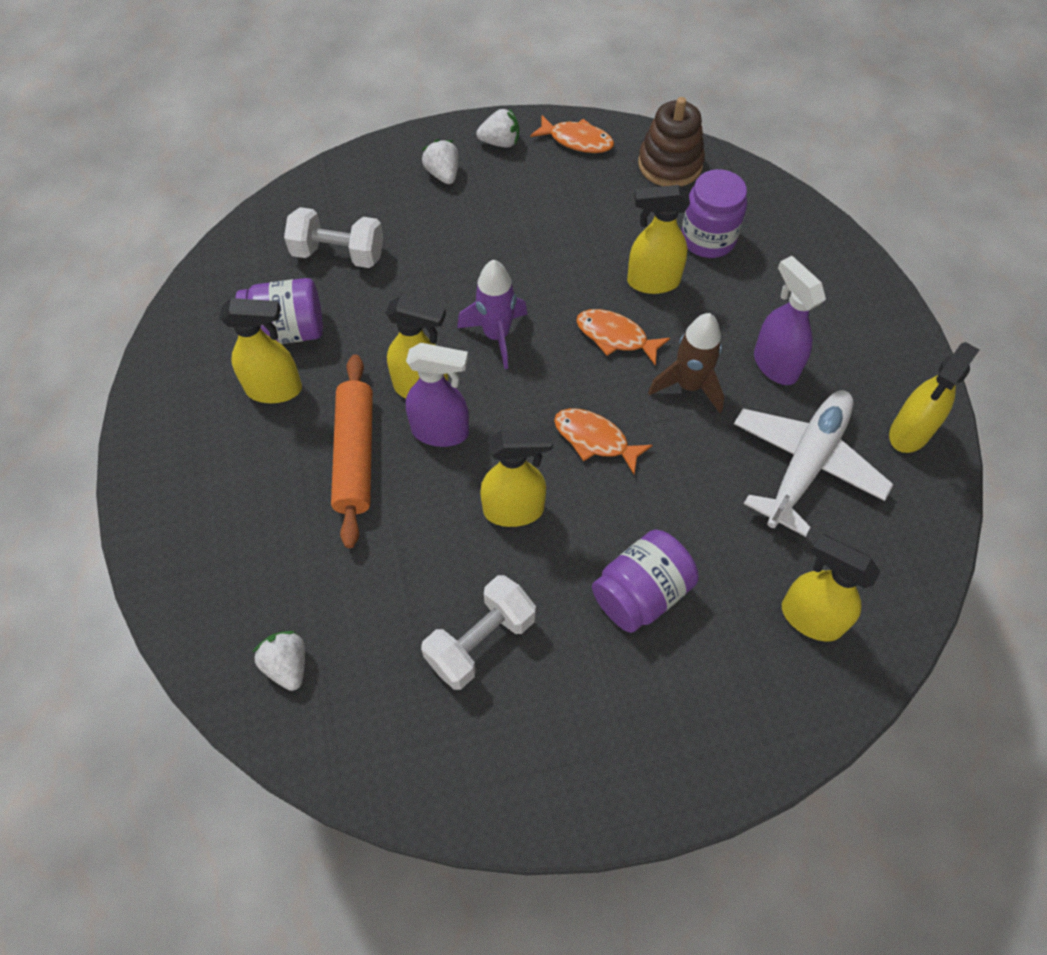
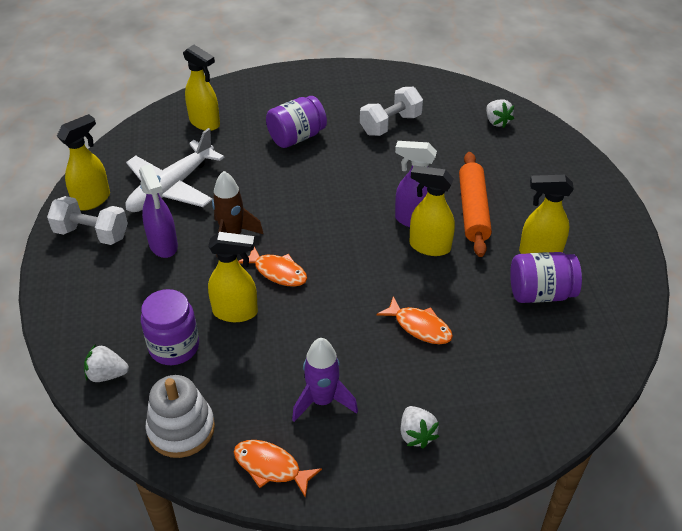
camera: 175 degrees left, 15 degrees down
(338, 254) = (510, 355): white dumbbell -> white dumbbell (92, 234)
(496, 335) = (371, 279): purple rocket -> purple rocket (322, 401)
(500, 142) = (354, 471): white strawberry -> white strawberry (107, 374)
(514, 510) = (366, 177): yellow spray bottle -> none
(595, 439) = (308, 209): orange fish -> orange fish (419, 327)
(670, 164) = (181, 429): brown stacking toy -> white stacking toy

